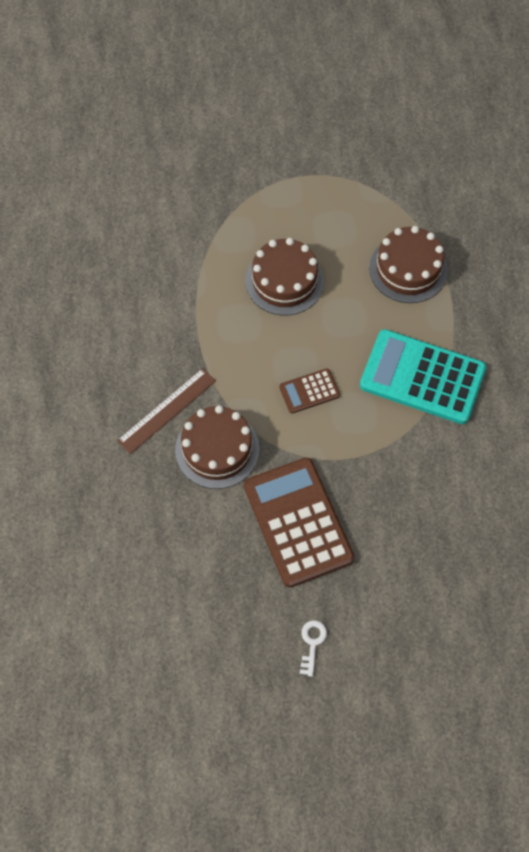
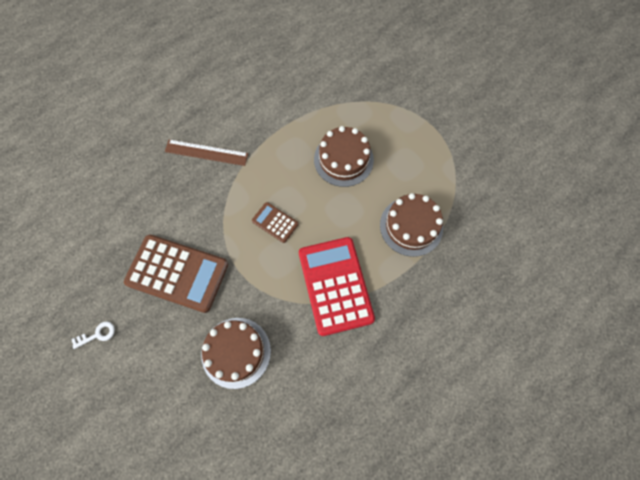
camera: 55 degrees right, 5 degrees up
(217, 449) = (198, 196): brown cake -> brown cake (236, 352)
(298, 522) = (177, 273): brown calculator -> brown calculator turned 75 degrees clockwise
(422, 377) = (335, 285): turquoise calculator -> red calculator

